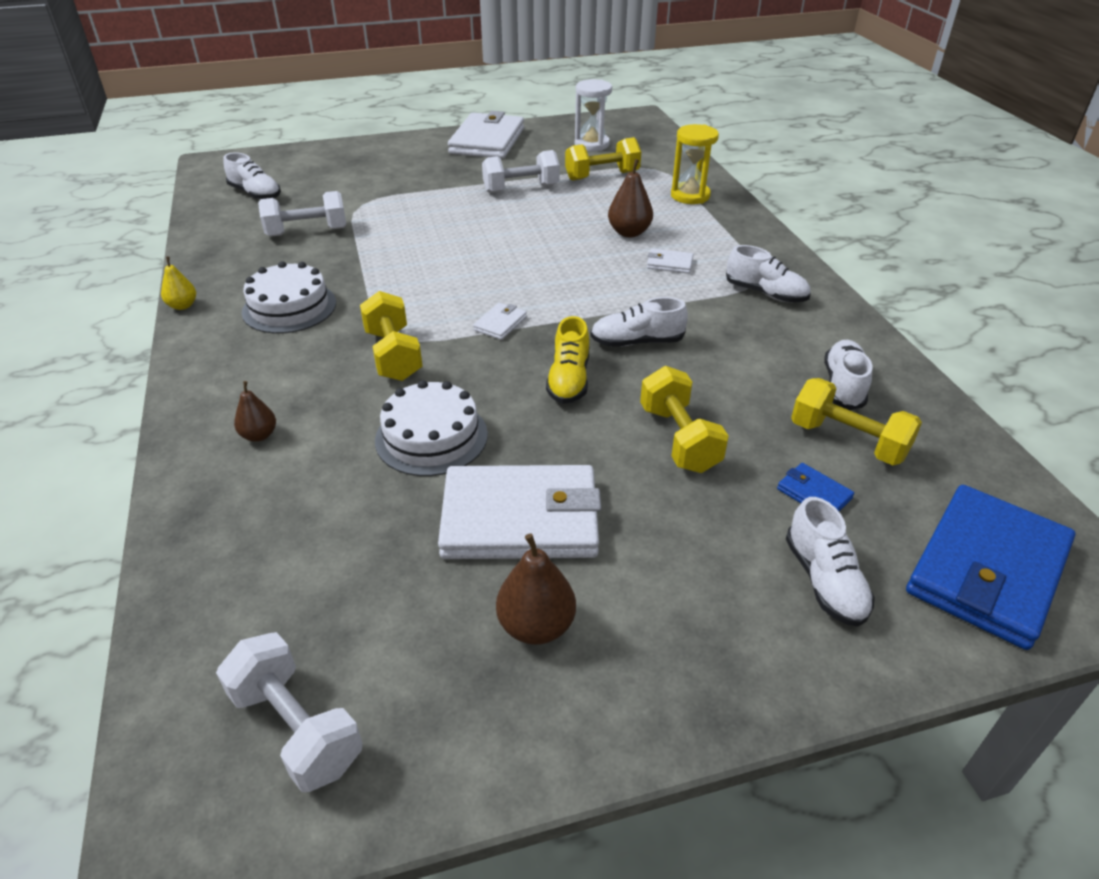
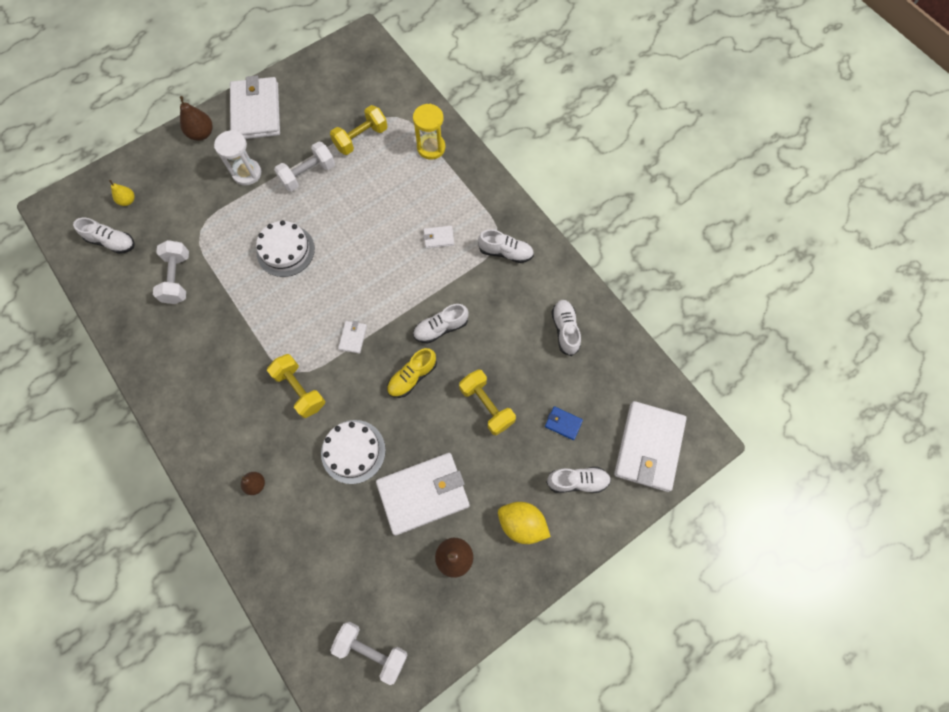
camera: 20 degrees left, 30 degrees up
(183, 306) = (139, 388): yellow pear -> yellow pear (128, 201)
(289, 307) = (211, 366): white cake -> white cake (285, 250)
(307, 232) = (178, 278): white dumbbell -> white dumbbell turned 60 degrees counterclockwise
(569, 380) = (412, 377): yellow shoe -> yellow shoe turned 60 degrees clockwise
(591, 144) = (339, 93): white hourglass -> white hourglass (247, 173)
(629, 232) = (402, 209): brown pear -> brown pear (202, 134)
(691, 614) = (522, 524): none -> yellow lemon
(824, 581) = (577, 481): white shoe -> white shoe turned 60 degrees counterclockwise
(847, 441) = (574, 376): yellow dumbbell -> none
(986, 569) = (648, 447): blue wallet -> white wallet

